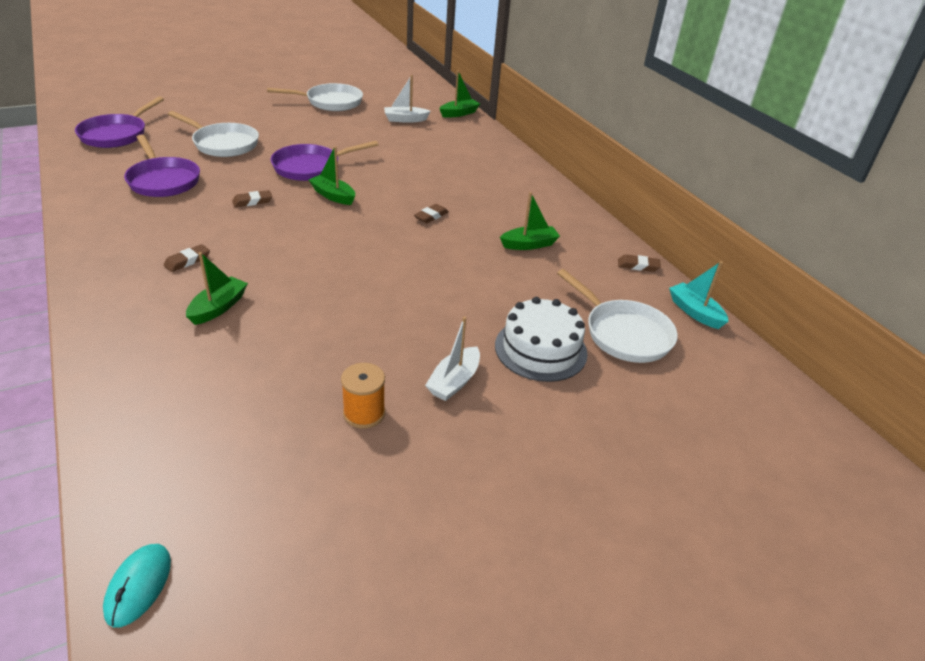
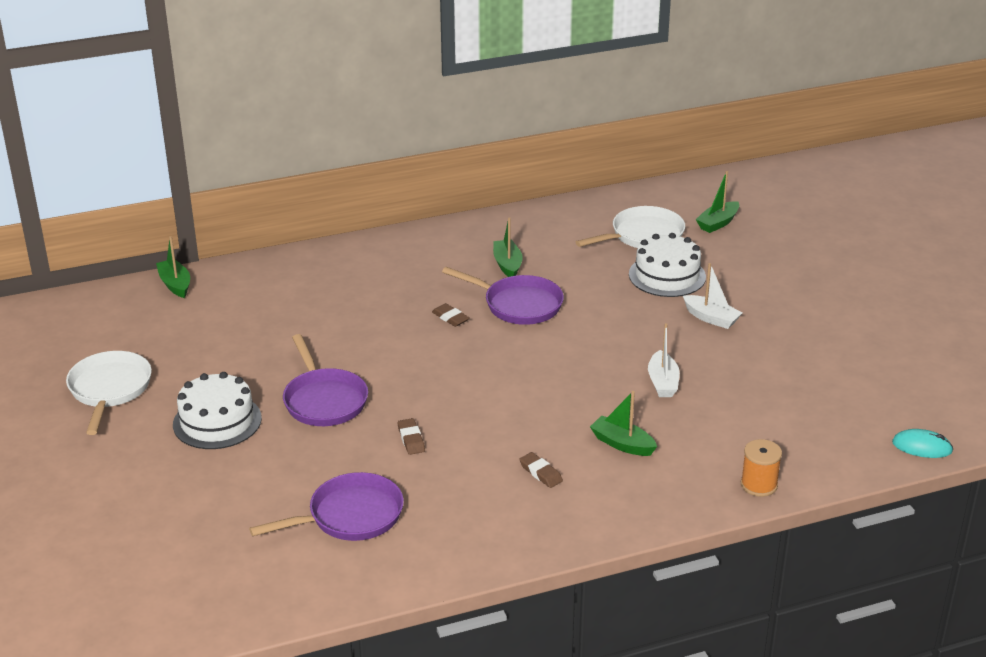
camera: 80 degrees left, 5 degrees down
(116, 134) = (193, 583): purple pan -> purple pan (518, 305)
(223, 144) = (243, 477): white pan -> none
(290, 133) = (217, 421): none -> white cake
(333, 196) = (400, 382): green boat -> green boat (718, 223)
(364, 413) = (752, 360): orange spool -> orange spool (759, 485)
(405, 119) = (187, 327): white boat -> white boat (662, 382)
(638, 266) = (543, 213): brown eraser -> none
(694, 312) = (611, 199): turquoise boat -> none

